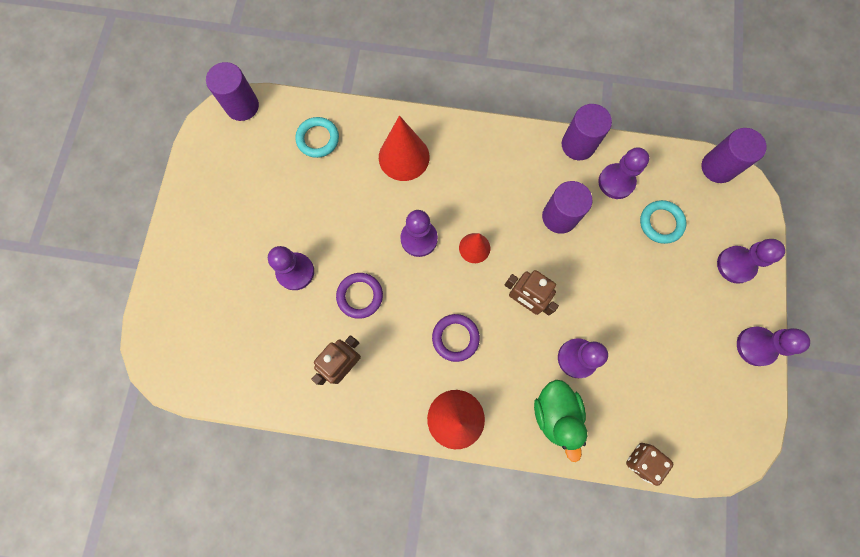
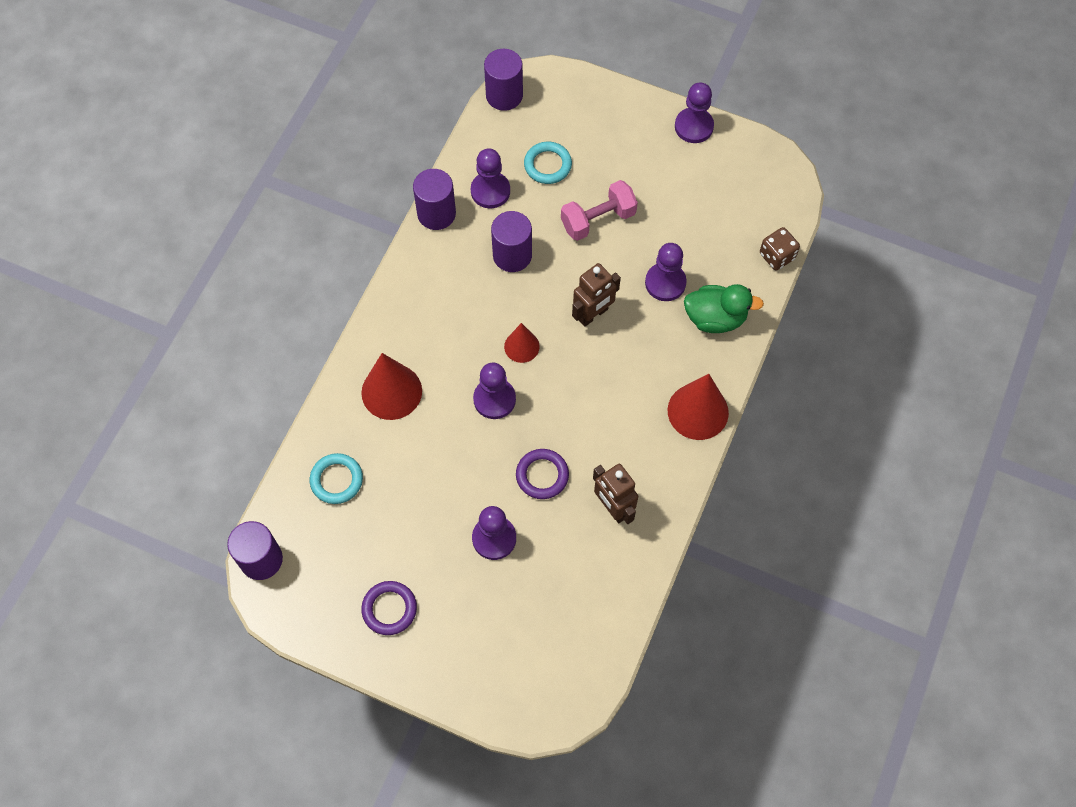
camera: 75 degrees left, 10 degrees down
(455, 338) = (614, 390): purple ring -> purple ring (389, 609)
(621, 281) = (598, 219): none -> pink dumbbell
(735, 265) = (610, 115): purple pawn -> none

